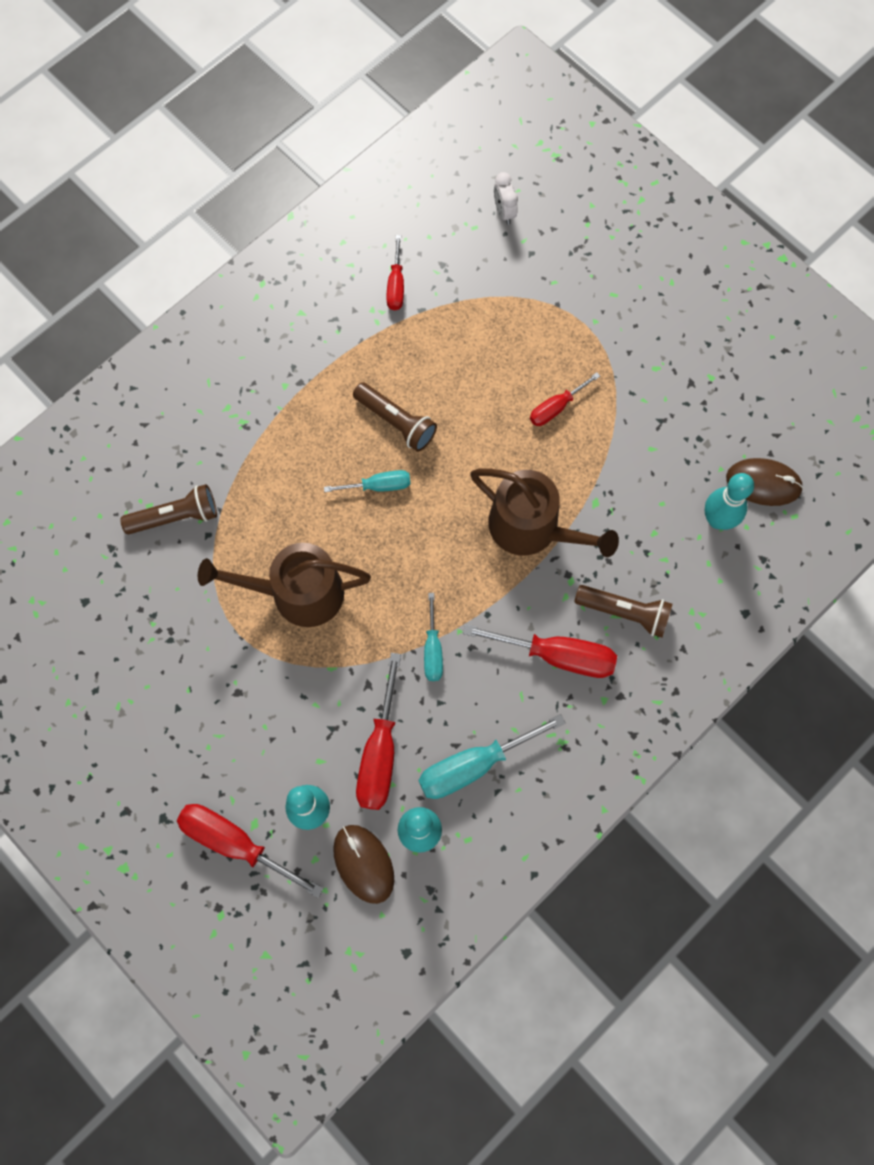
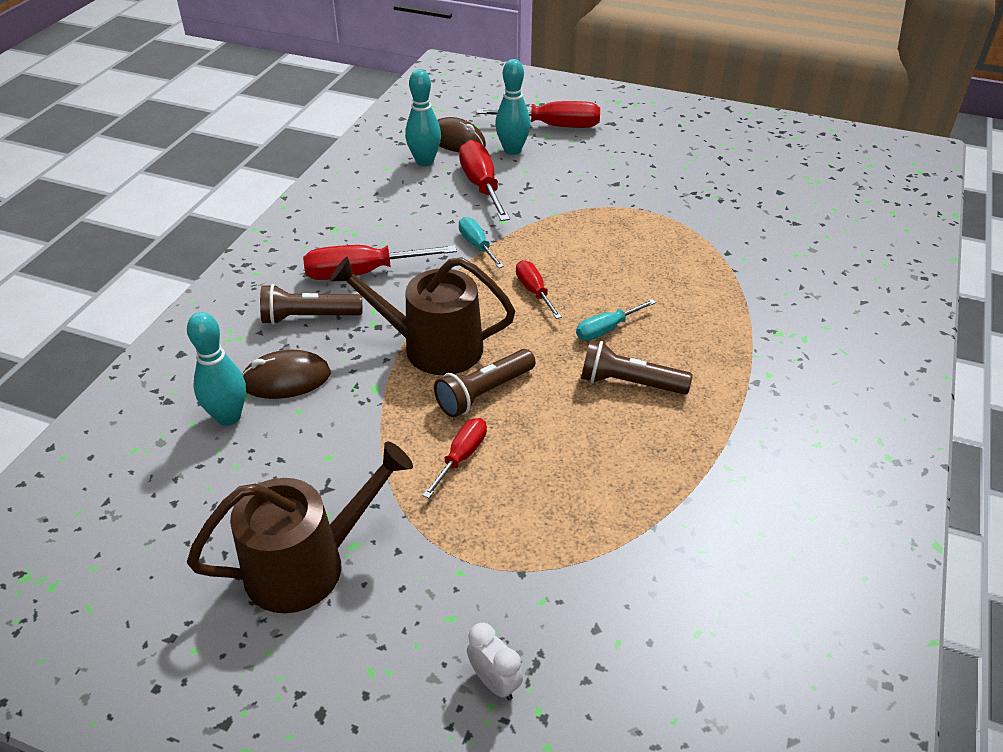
camera: 155 degrees right, 30 degrees down
(175, 517) = (766, 254): brown flashlight -> brown flashlight (484, 393)
(298, 593) = (618, 243): brown watering can -> brown watering can (306, 565)
(396, 285) = (738, 514): red screwdriver -> red screwdriver (534, 291)
(473, 765) = (403, 199): turquoise screwdriver -> none
(504, 212) = (671, 674): white clock -> white clock (494, 682)
(763, 483) = (178, 468): brown mouse -> brown mouse (286, 379)

